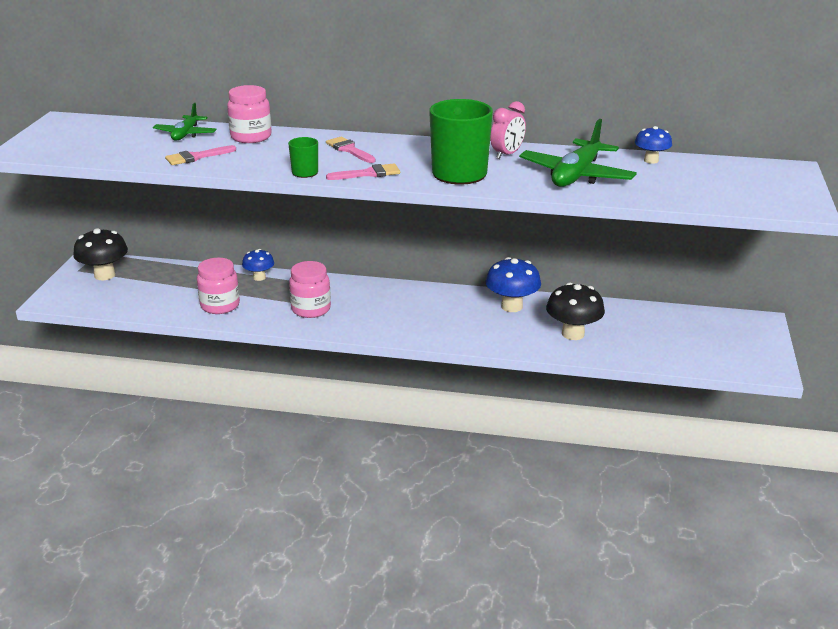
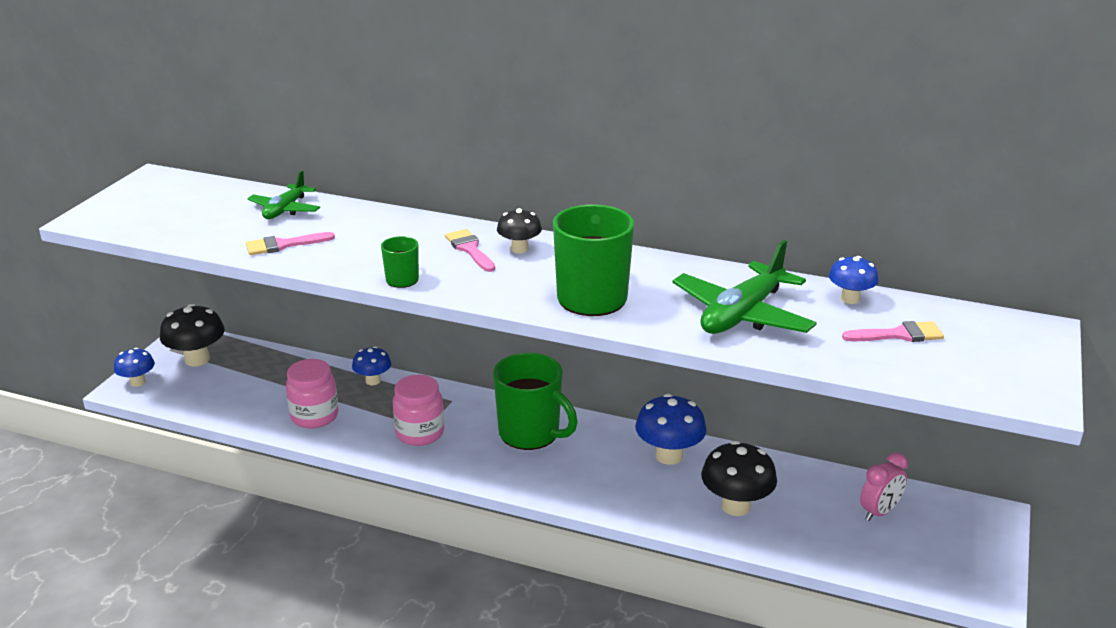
camera: 10 degrees right, 0 degrees up
(59, 295) = (137, 382): none -> blue mushroom
(251, 137) = (360, 220): pink jar -> none
(369, 173) = (479, 288): pink brush -> pink brush (899, 334)
(388, 147) = (519, 249): none -> black mushroom
(399, 302) = (531, 433): none -> green mug
(507, 154) = (664, 273): pink clock -> pink clock (879, 512)

